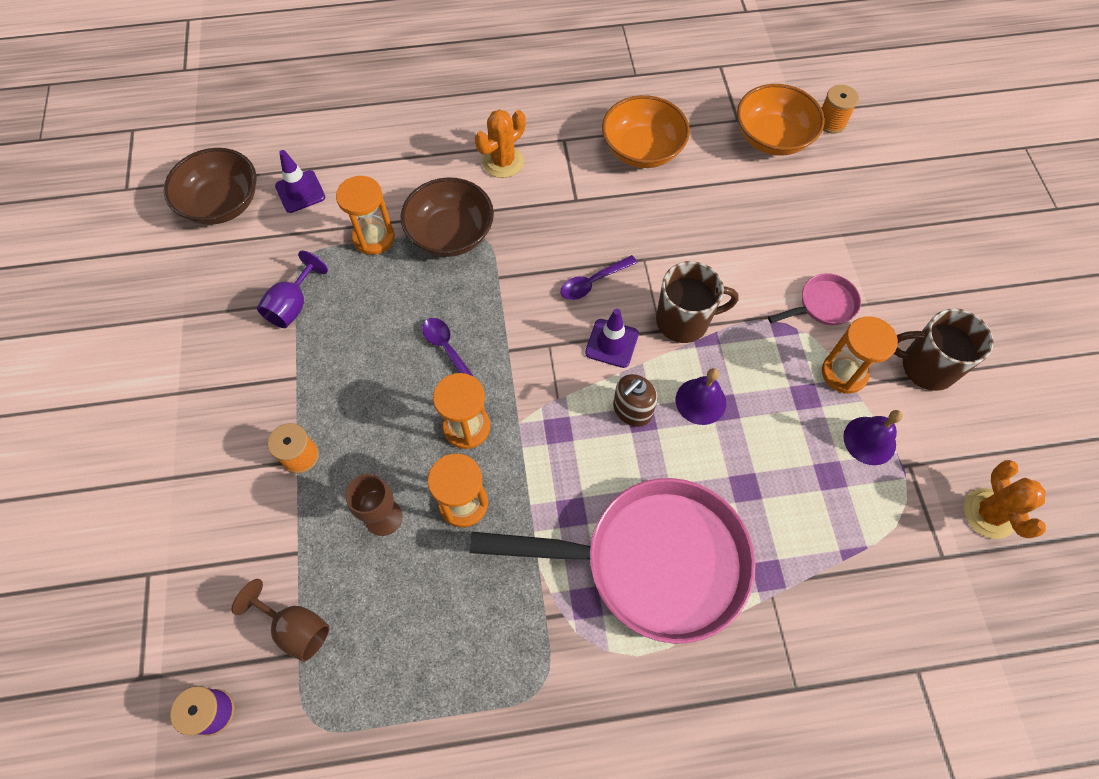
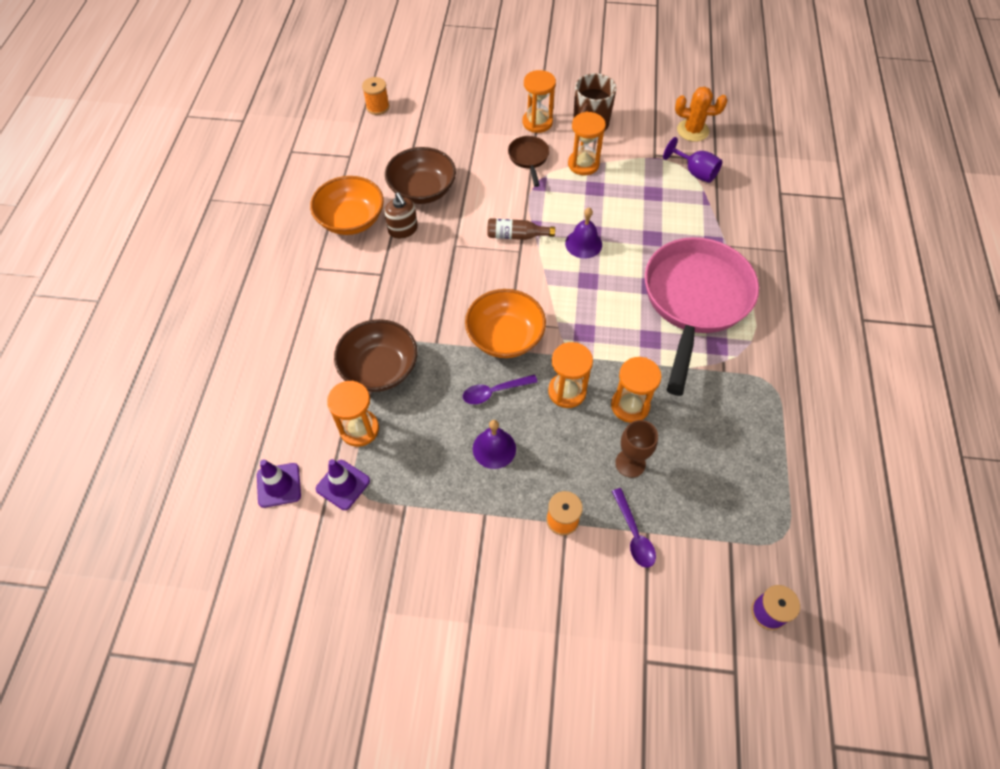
camera: 75 degrees left, 5 degrees down
(222, 203) = (261, 561): brown bowl -> brown bowl (422, 190)
(293, 305) = (408, 507): purple goblet -> purple goblet (695, 172)
(296, 628) = (709, 541): brown goblet -> none
(503, 162) = (319, 315): orange cactus -> none
(593, 282) = (464, 281): purple spoon -> purple spoon (634, 534)
(611, 343) = (522, 283): purple traffic cone -> purple traffic cone (343, 485)
(632, 410) = (580, 284): brown soap dispenser -> brown soap dispenser (403, 230)
(684, 321) = (516, 236): brown mug -> brown bottle
(772, 138) = (376, 142): orange bowl -> orange bowl (505, 337)
(823, 305) = (529, 158): pink pan -> brown pan
(869, 440) = (634, 167): purple bell -> purple bell (494, 448)
(895, 300) = (537, 122): none -> orange hourglass

